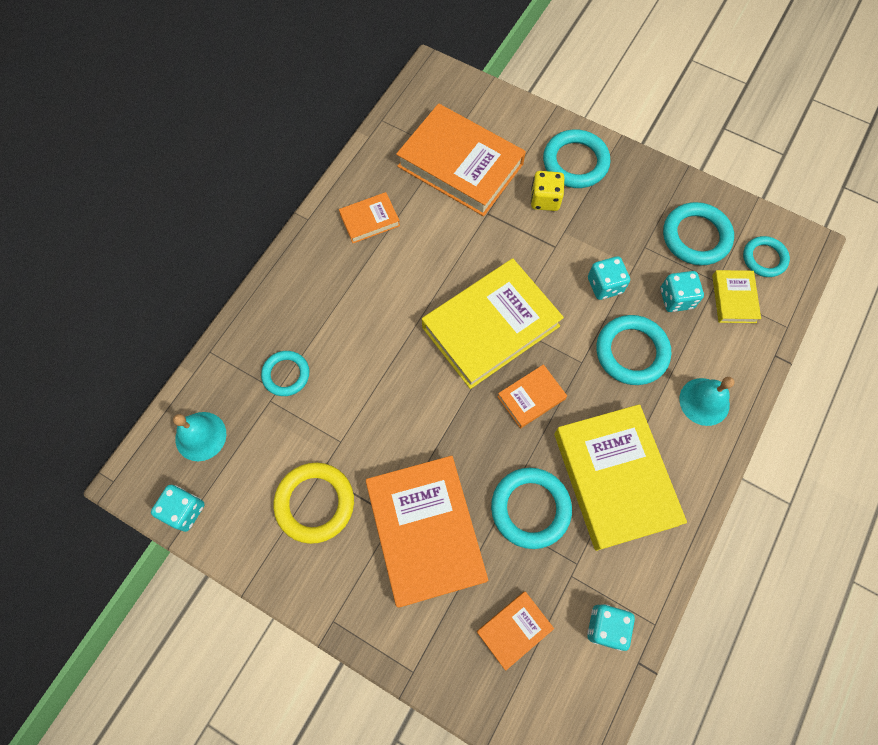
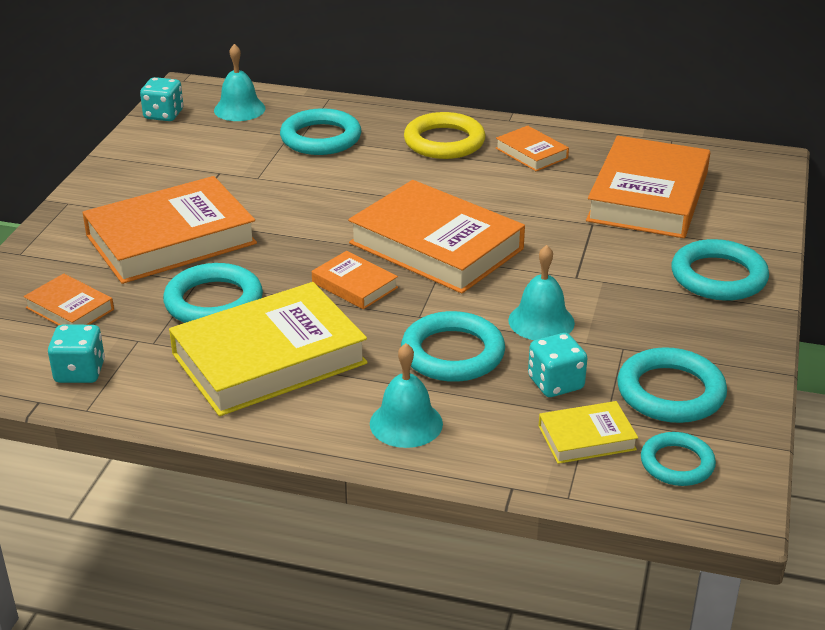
camera: 75 degrees right, 35 degrees down
(286, 374) = (321, 138): turquoise ring -> turquoise ring, size x1.56
(315, 503) = (187, 175): yellow ring -> yellow ring (444, 142)
(490, 326) = (436, 246): yellow book -> orange book
(545, 199) = (642, 261): yellow dice -> none
(604, 285) = (541, 321): turquoise dice -> turquoise bell

